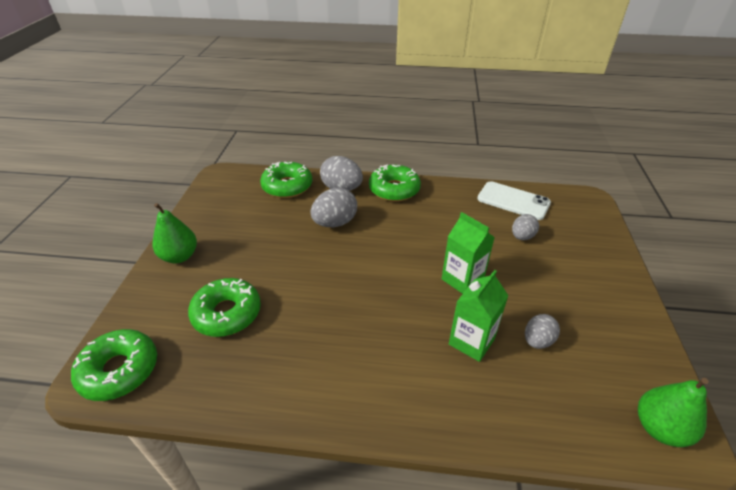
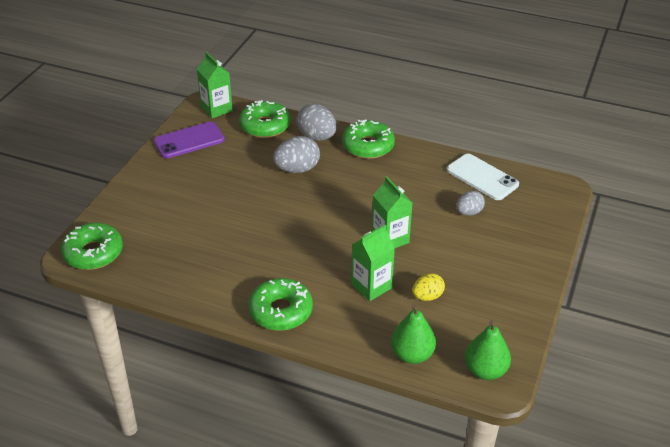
camera: 15 degrees right, 0 degrees up
(179, 256) = (152, 175): green pear -> green pear (412, 354)
(212, 212) = (189, 140): none -> purple phone
(227, 313) = (181, 228): green donut -> green donut (281, 311)
(234, 178) = (217, 109): none -> green carton
(537, 341) = (427, 296): grey egg -> yellow egg

